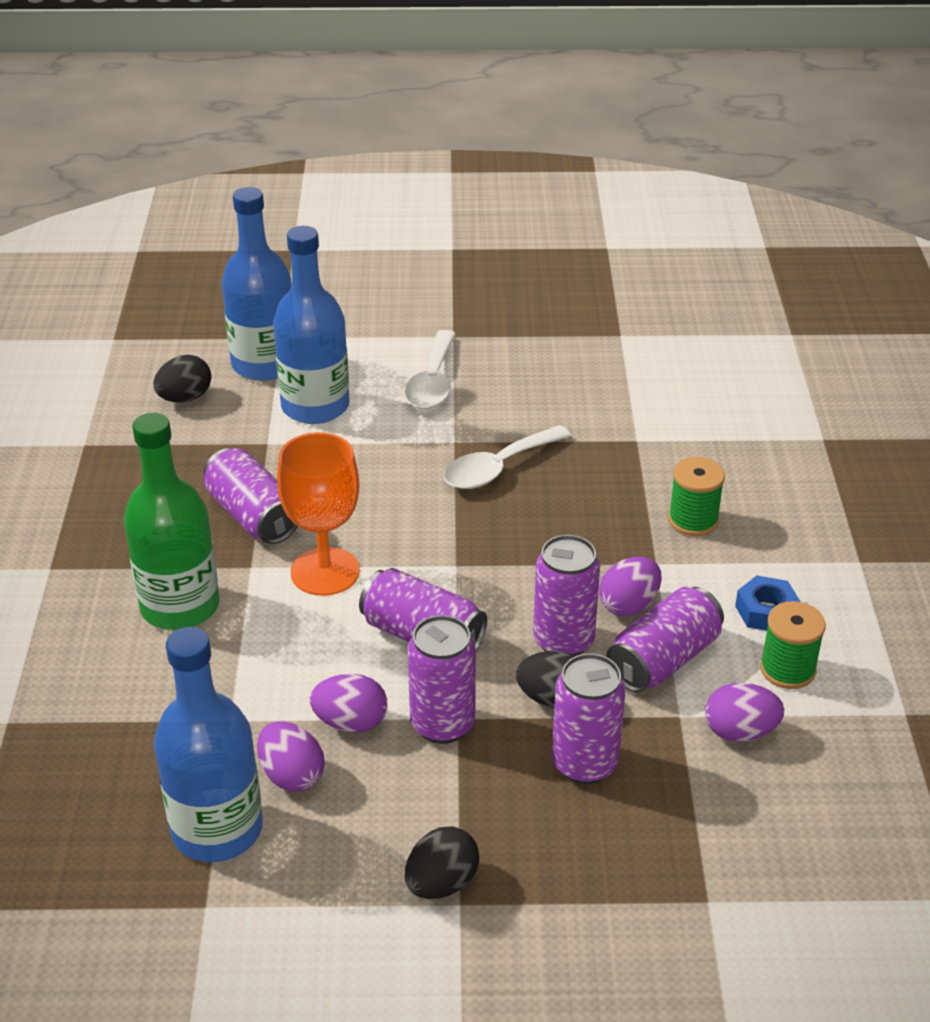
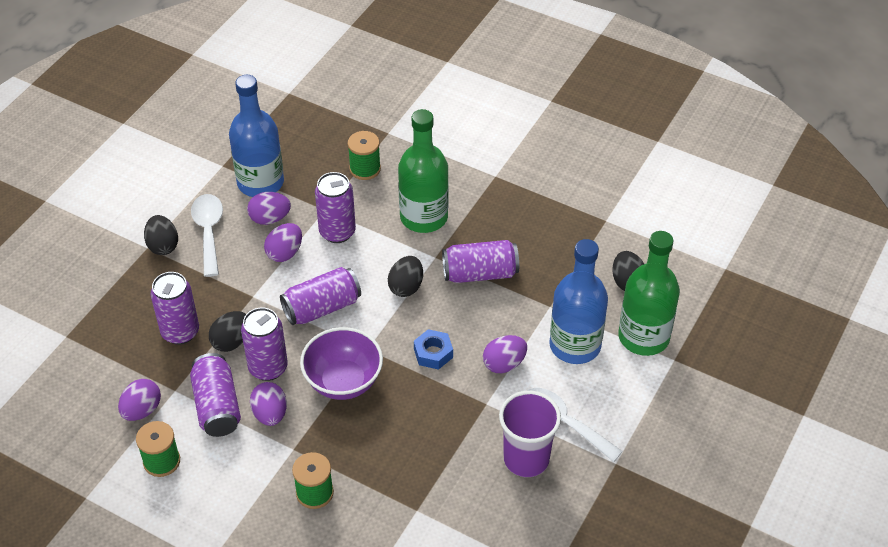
camera: 120 degrees right, 10 degrees up
(111, 712) = (365, 169): none -> green spool
(264, 364) = (643, 337): blue bottle -> green bottle
(325, 572) = (406, 287): orange goblet -> black egg
(386, 447) = (504, 364): none -> purple egg
(442, 724) = (253, 288): purple can -> purple can (337, 232)
(498, 468) = (442, 413): white spoon -> white spoon (208, 231)
(502, 391) = (526, 459): none -> purple cup
(523, 563) = (343, 381): none -> purple bowl
(766, 611) = (210, 480): blue nut -> blue nut (433, 353)

